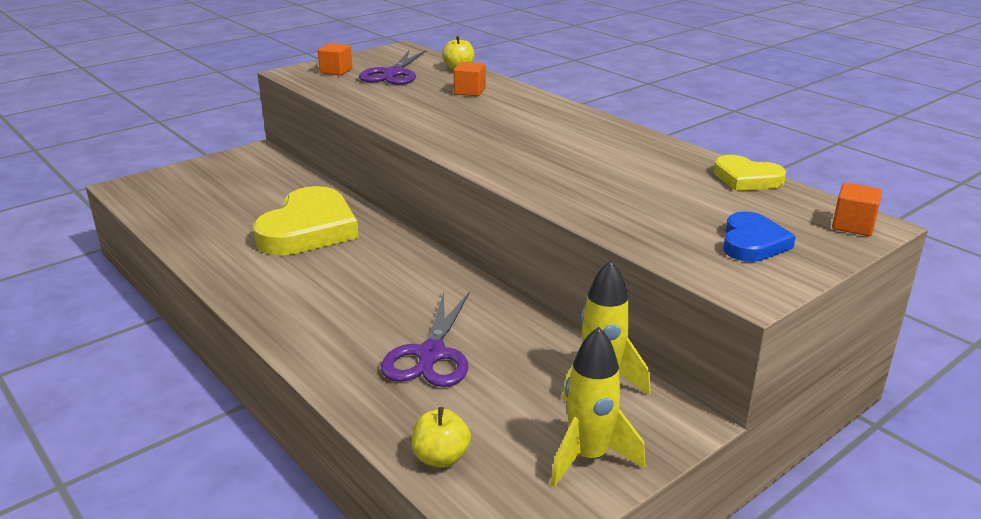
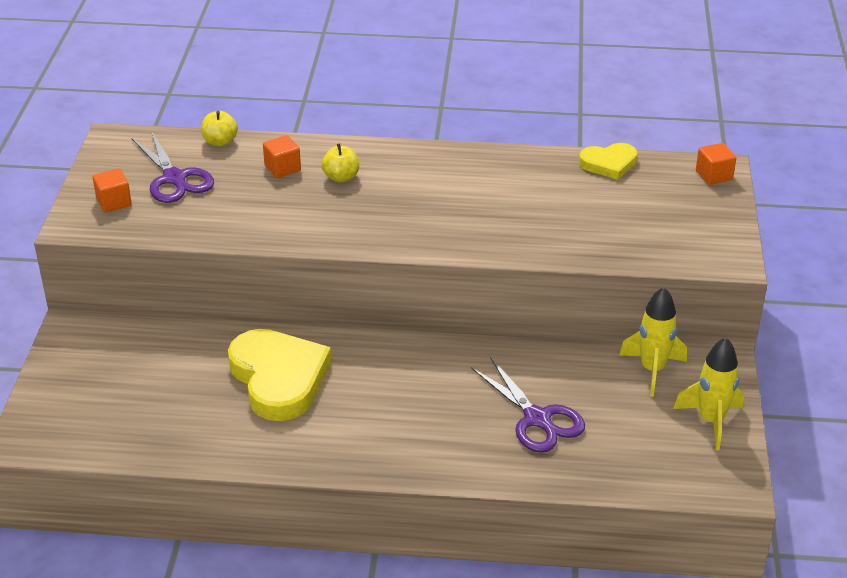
camera: 45 degrees left, 10 degrees up
(441, 458) = (645, 476): yellow apple -> yellow apple (341, 177)
(752, 243) = (685, 222): blue heart -> none

